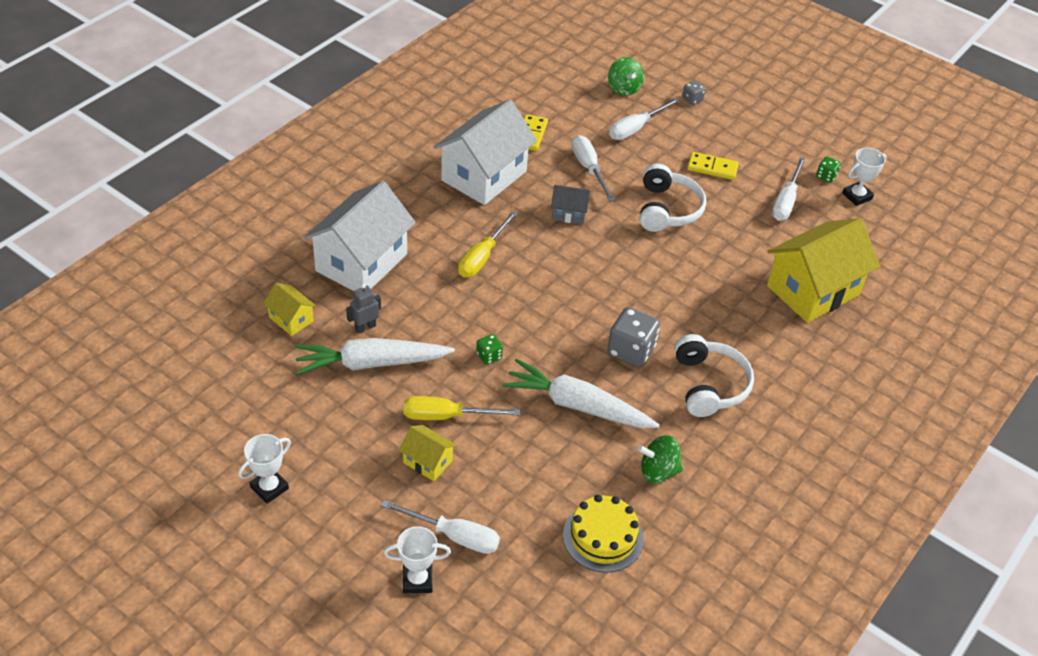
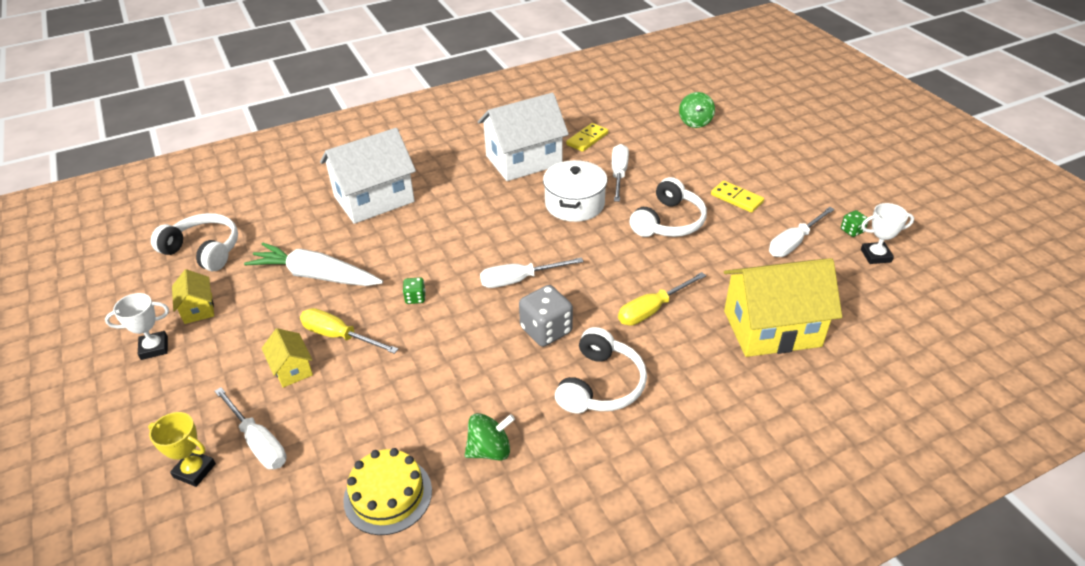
camera: 30 degrees right, 5 degrees down
(224, 372) = (204, 250): none -> white headphones
(291, 319) = (286, 226): yellow house -> yellow house (198, 309)
(365, 327) = (335, 247): grey robot -> none
(417, 580) = (194, 470): white trophy -> yellow trophy
(482, 257) = (473, 219): yellow screwdriver -> yellow screwdriver (652, 309)
(569, 213) = (574, 204): grey house -> white pot
(577, 405) = (459, 363): white carrot -> none
(635, 128) = (684, 153): white screwdriver -> white screwdriver (519, 280)
(658, 471) = (490, 450): green spinning top -> green spinning top turned 135 degrees clockwise
(692, 99) = (754, 142): grey dice -> none

